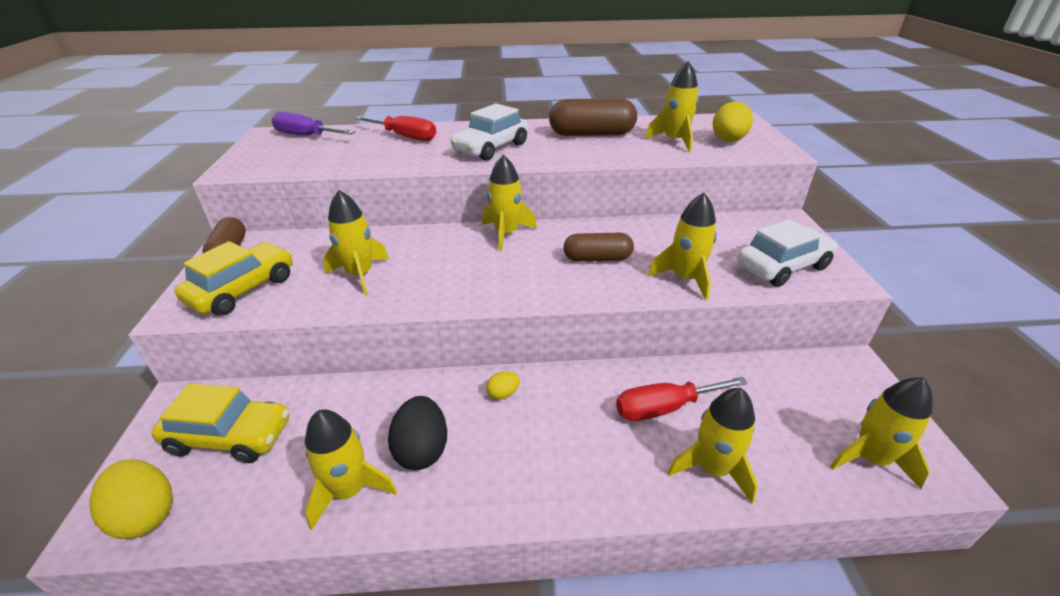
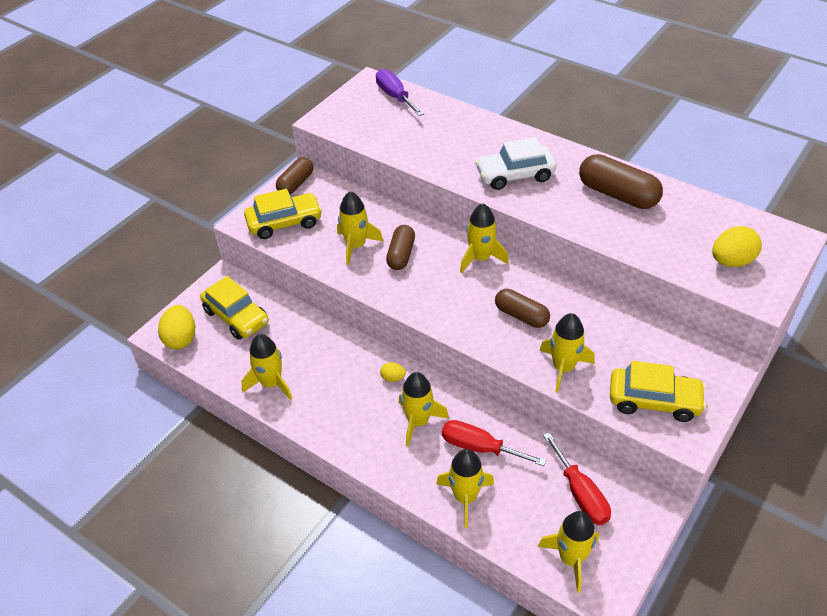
camera: 40 degrees right, 10 degrees up
(405, 137) = (464, 130): red screwdriver -> red screwdriver (580, 494)
(422, 262) = (401, 255): none -> brown capsule
(422, 450) = (321, 384): black egg -> none
(674, 141) = (680, 238): yellow rocket -> yellow rocket (418, 421)
(782, 266) = (654, 401): white car -> yellow car

